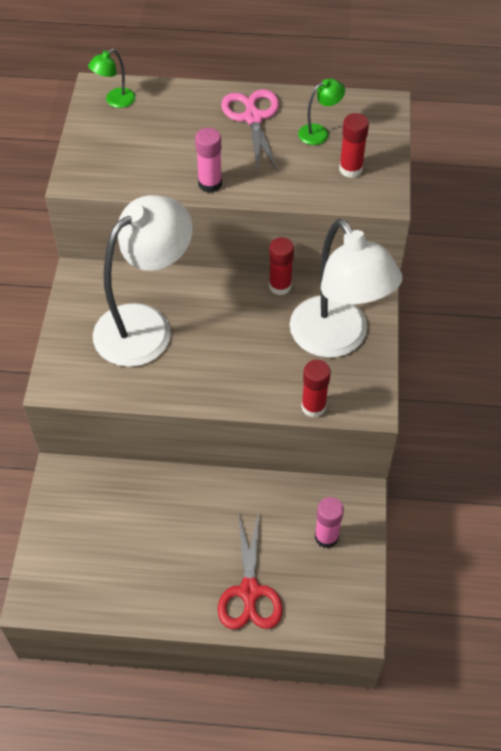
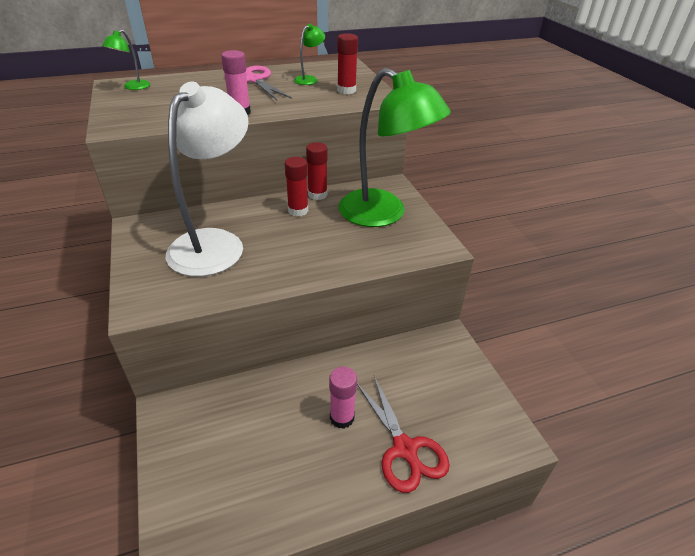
camera: 25 degrees left, 15 degrees down
(313, 407) = (395, 259): red glue stick -> red glue stick (298, 210)
(326, 537) = (442, 376): pink glue stick -> pink glue stick (342, 417)
(337, 339) = (383, 214): white lamp -> green lamp

